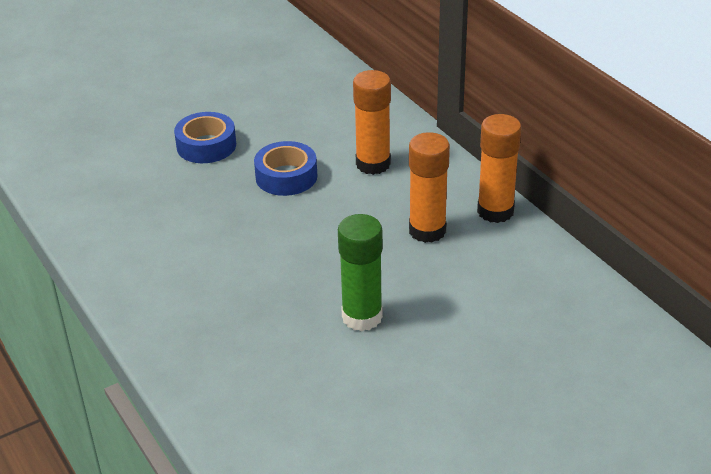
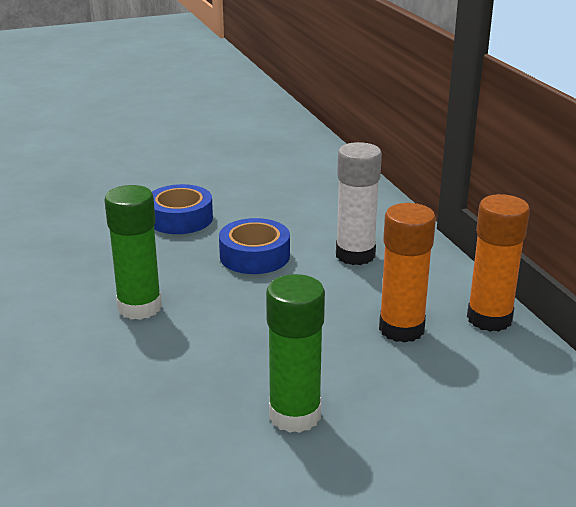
camera: 10 degrees right, 10 degrees down
(205, 241) = (139, 307): none -> green glue stick
(373, 164) = (355, 255): orange glue stick -> white glue stick

